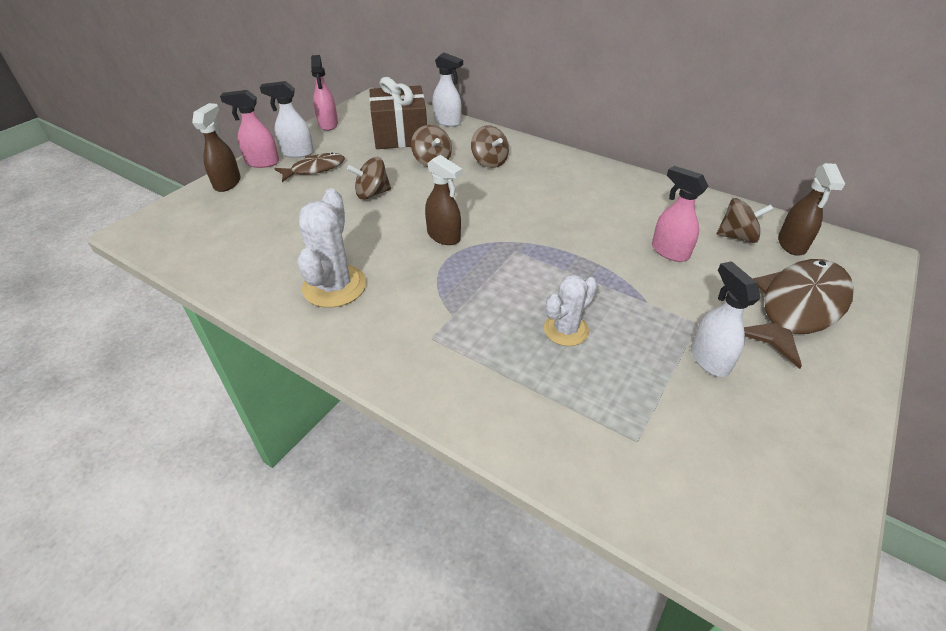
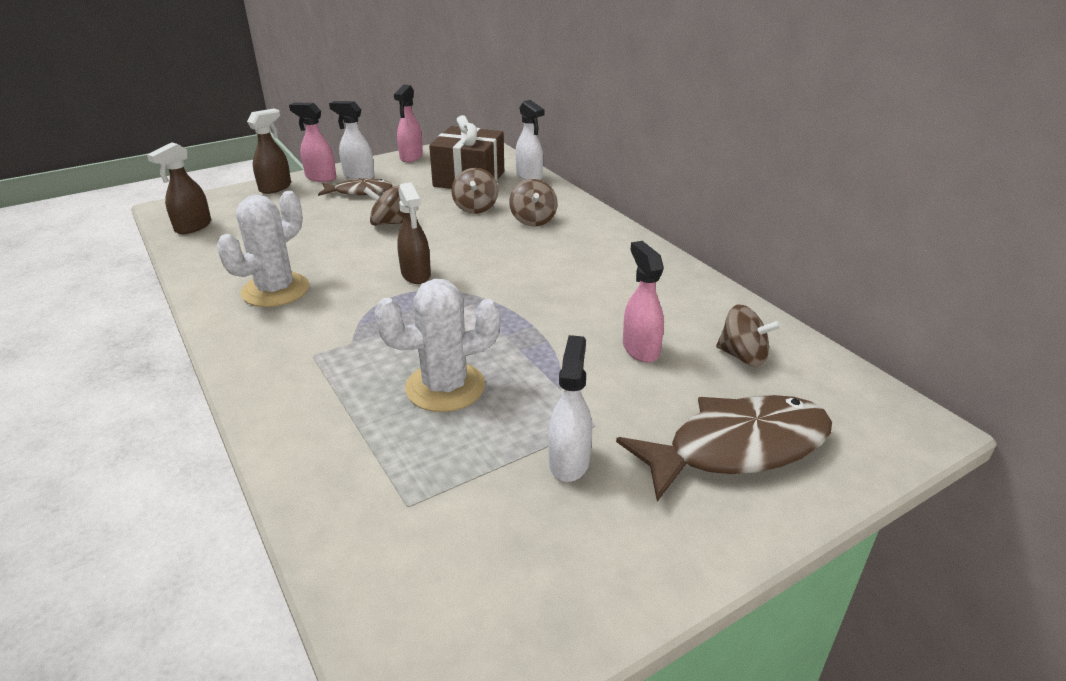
camera: 25 degrees right, 10 degrees down
(566, 330) = (445, 387): white cactus -> white cactus, size x1.53
(791, 244) = (807, 383): brown spray bottle -> brown spray bottle (193, 227)

